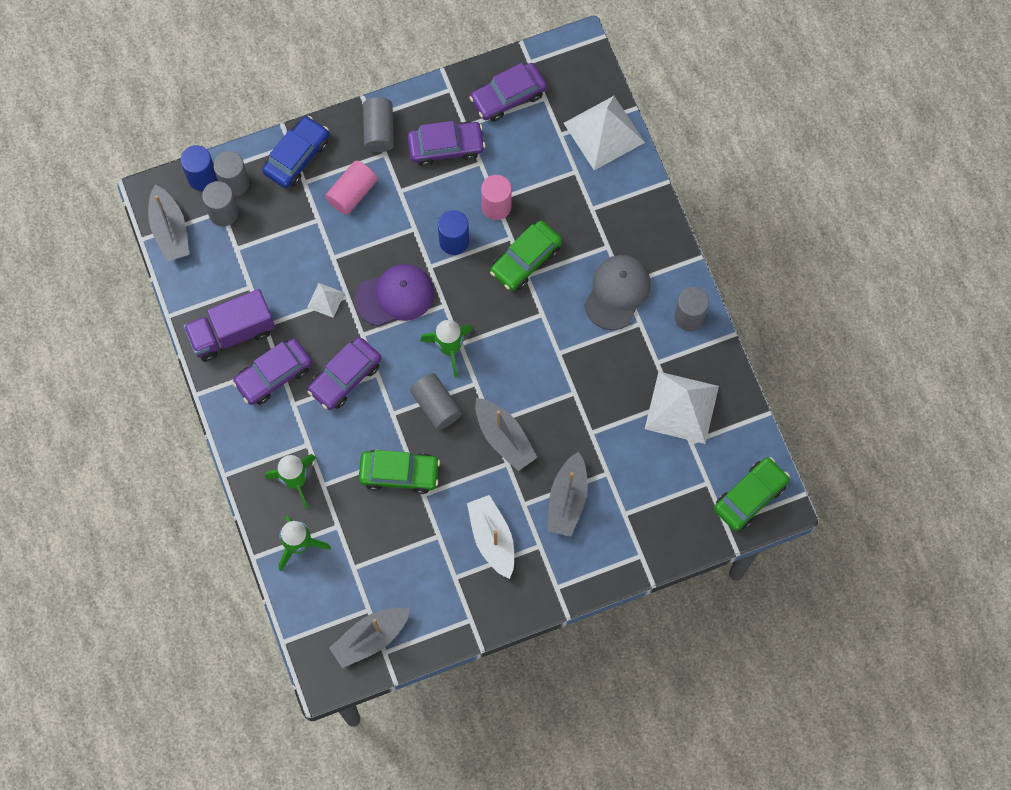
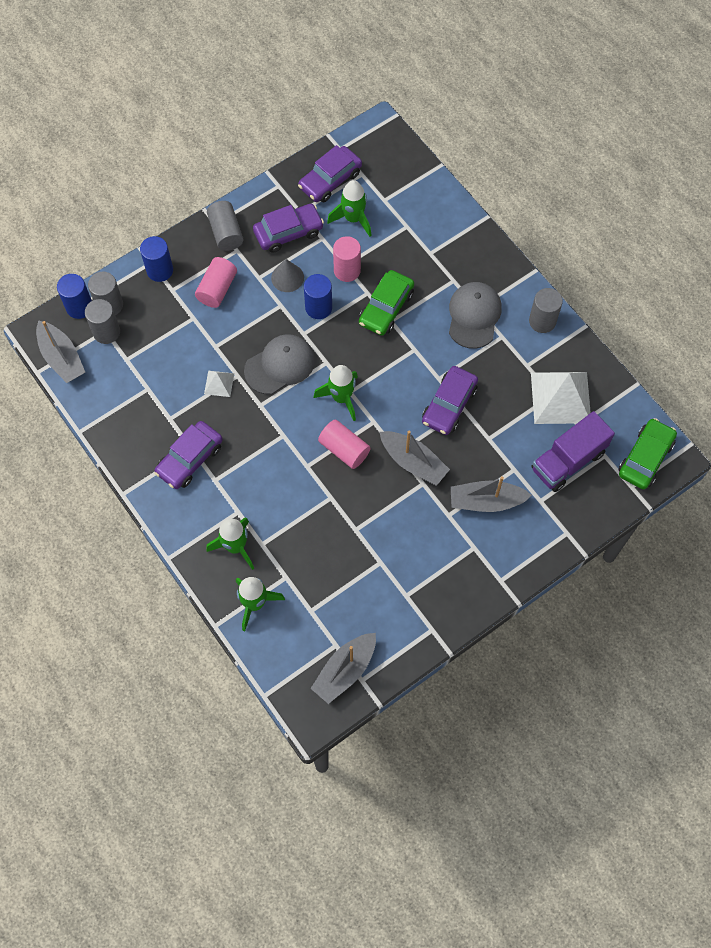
camera: 15 degrees left, 5 degrees down
(232, 333) = (142, 432): purple truck -> purple truck (568, 461)
(297, 156) = (160, 270): blue car -> blue cylinder
(345, 377) = (255, 445): purple car -> purple car (449, 405)
(395, 296) = (280, 365): purple cap -> grey cap
(399, 473) = (328, 516): green car -> none
(430, 199) = (287, 277): none -> grey cone
(436, 405) = (344, 449): grey cylinder -> pink cylinder
(492, 538) = (429, 552): white boat -> none
(520, 148) = (353, 219): none -> green rocket
(567, 500) = (486, 501): grey boat -> grey boat turned 90 degrees clockwise
(604, 132) = (421, 190): white pyramid -> none

